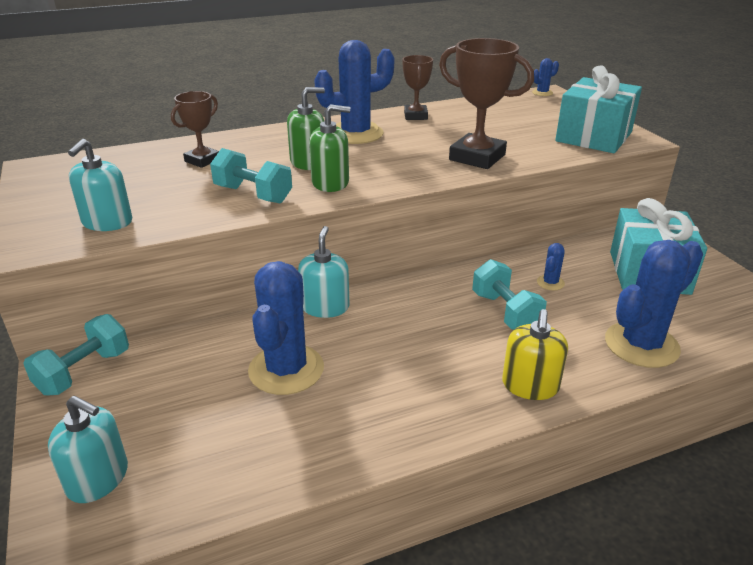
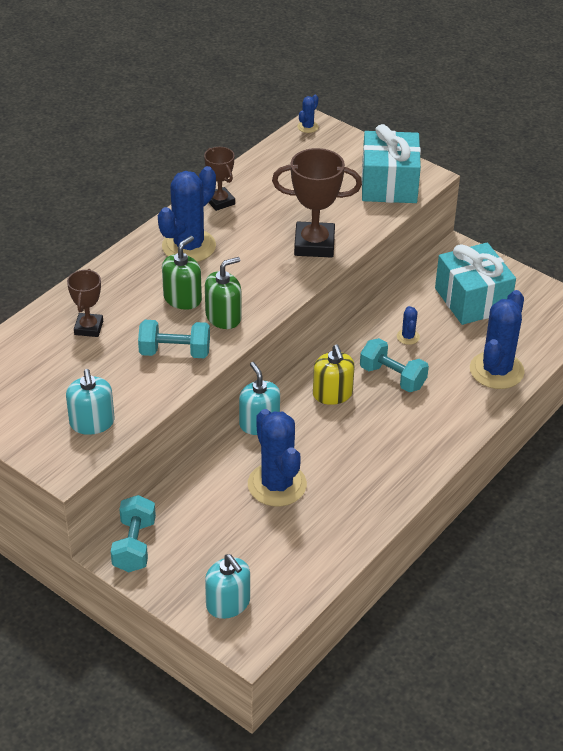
camera: 30 degrees left, 10 degrees up
(98, 479) = (228, 603): turquoise soap dispenser -> turquoise soap dispenser turned 60 degrees clockwise
(530, 385) = (444, 431): yellow soap dispenser -> yellow soap dispenser (332, 394)

